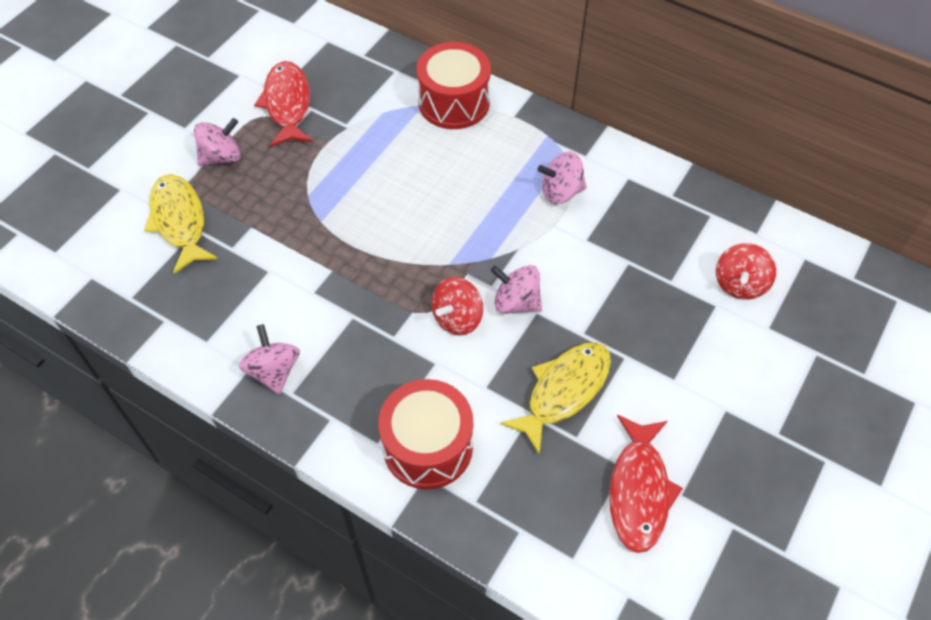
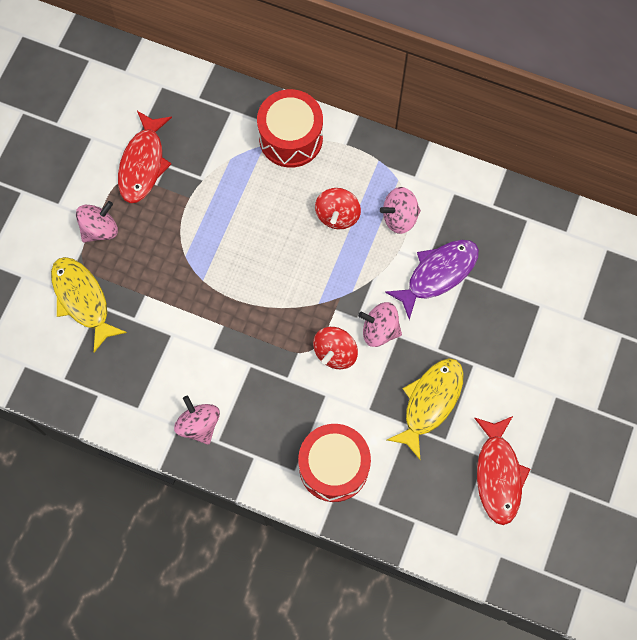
camera: 10 degrees left, 15 degrees up
(287, 104) = (143, 163): red fish -> red fish turned 150 degrees counterclockwise
(596, 255) = (438, 274): none -> purple fish
(739, 284) = (556, 282): red spinning top -> red spinning top (337, 215)

